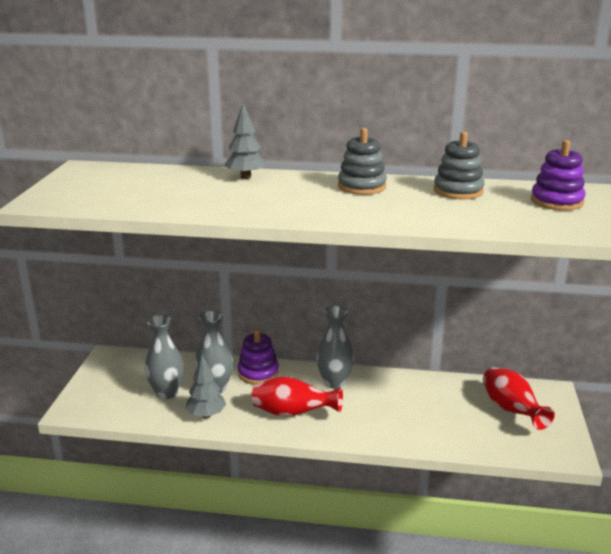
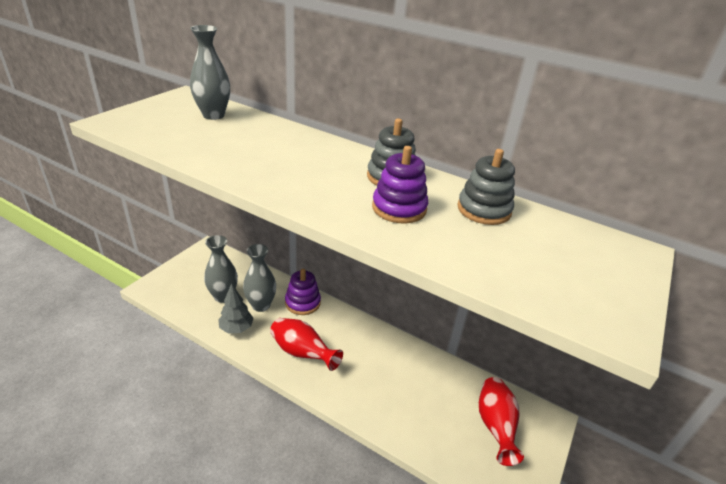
camera: 20 degrees right, 10 degrees up
(246, 177) = (299, 138): grey tree -> none
(334, 382) = (356, 334): grey vase -> grey vase (213, 115)
(556, 201) = (584, 257): purple stacking toy -> purple stacking toy (399, 208)

